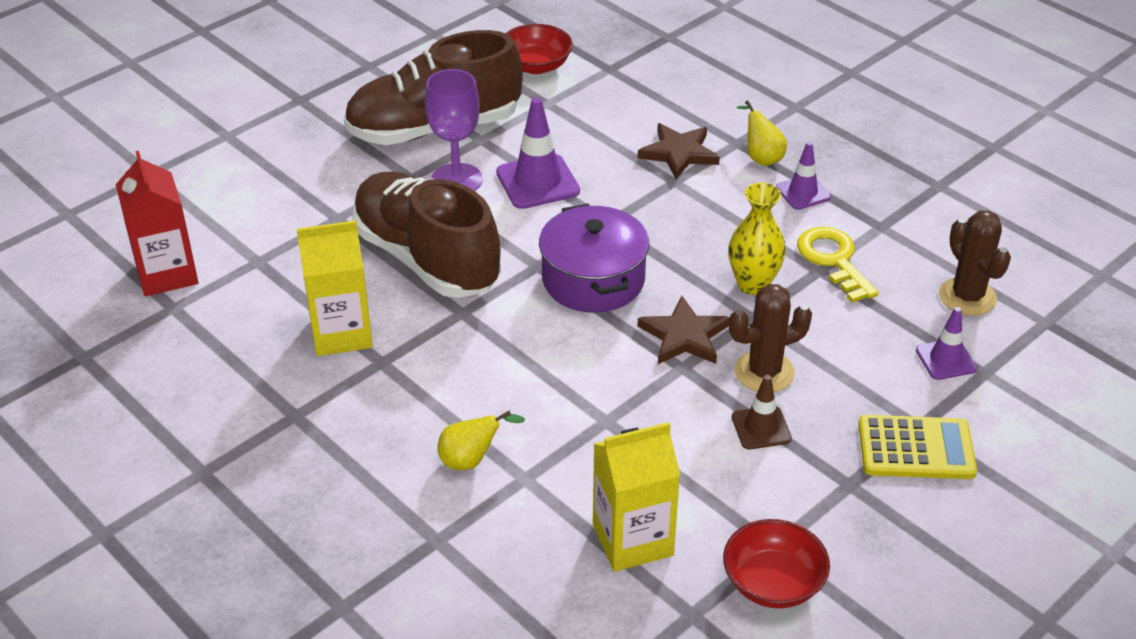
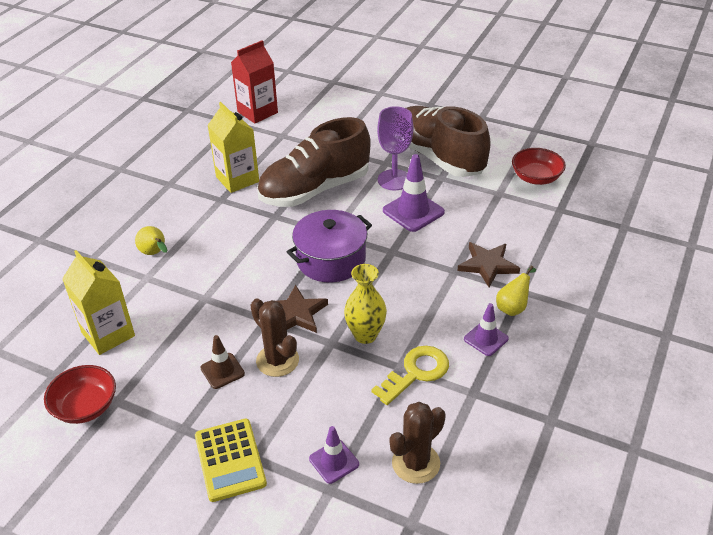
camera: 70 degrees right, 0 degrees up
(426, 259) = (315, 190): brown shoe -> brown shoe turned 150 degrees counterclockwise

